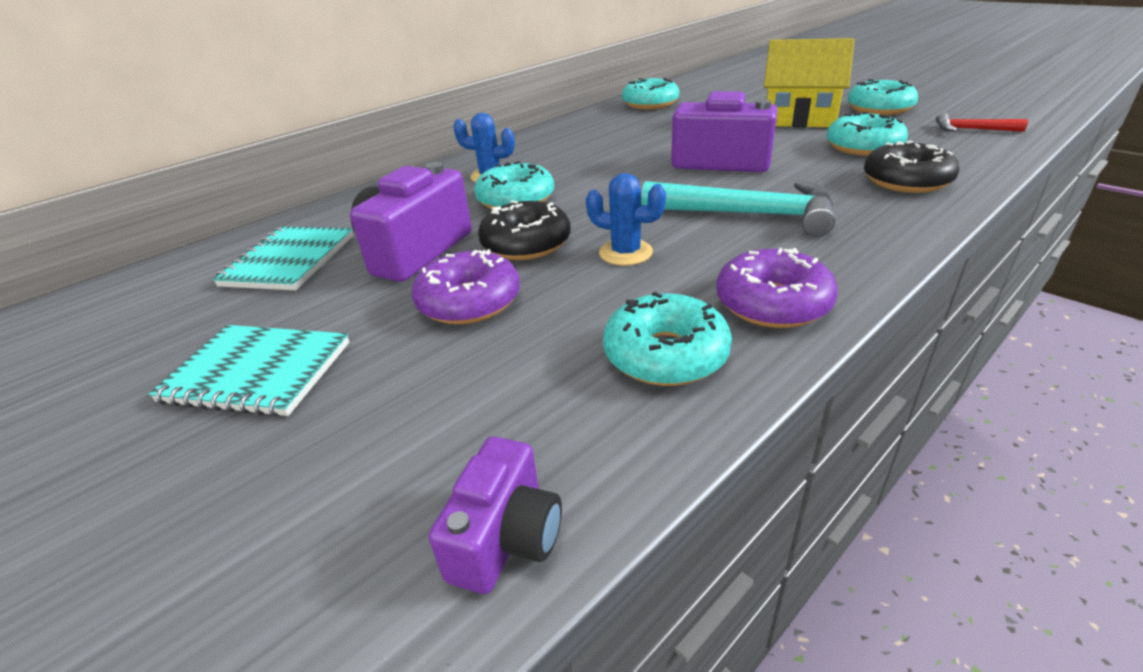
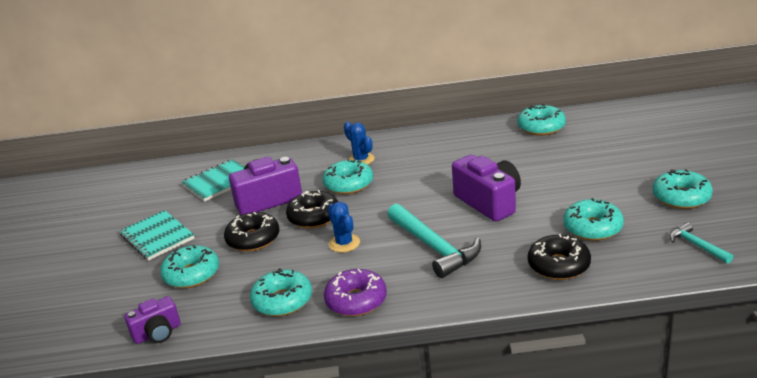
camera: 40 degrees right, 5 degrees down
(425, 395) = (192, 274): none -> turquoise donut
(469, 301) = (253, 239): purple donut -> black donut
(799, 119) = (606, 184): yellow house -> none
(971, 129) = (697, 245): red hammer -> turquoise hammer

